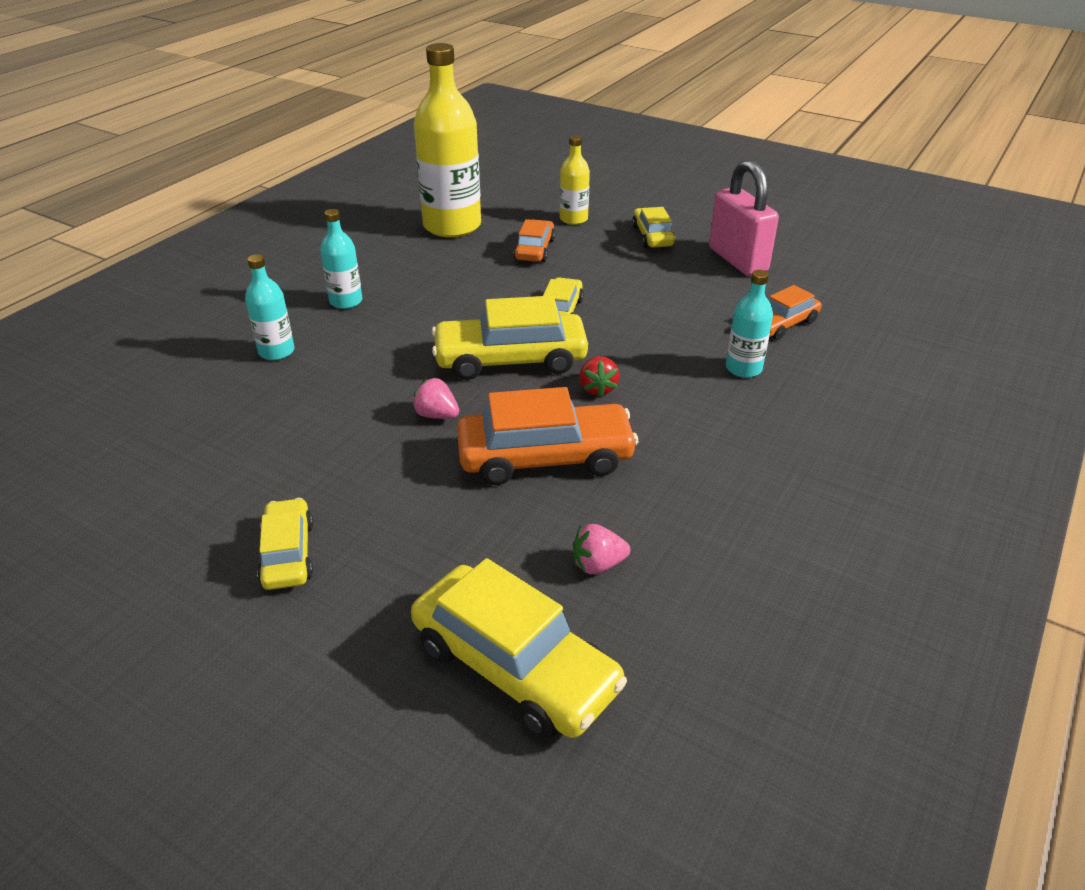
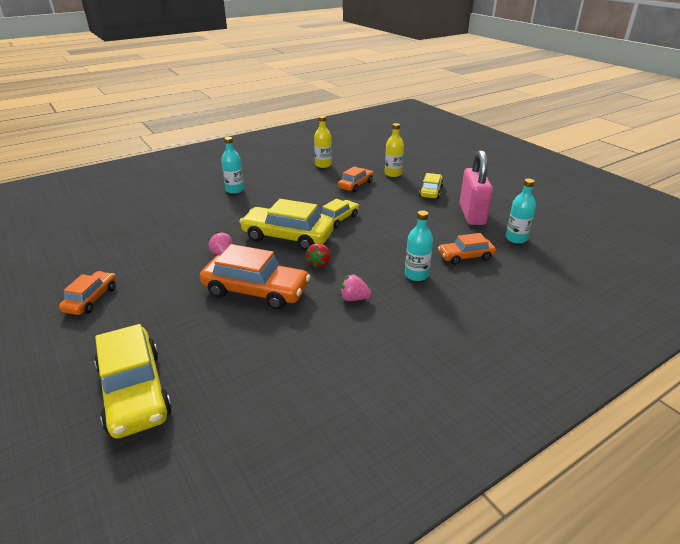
camera: 25 degrees right, 5 degrees down
(276, 351) = (180, 205): turquoise bottle -> turquoise bottle (516, 238)
(288, 553) = (91, 299): yellow car -> orange car
(452, 226) = (323, 165): yellow bottle -> yellow bottle, size x0.49
(598, 564) = (227, 355): pink strawberry -> pink strawberry (354, 298)

